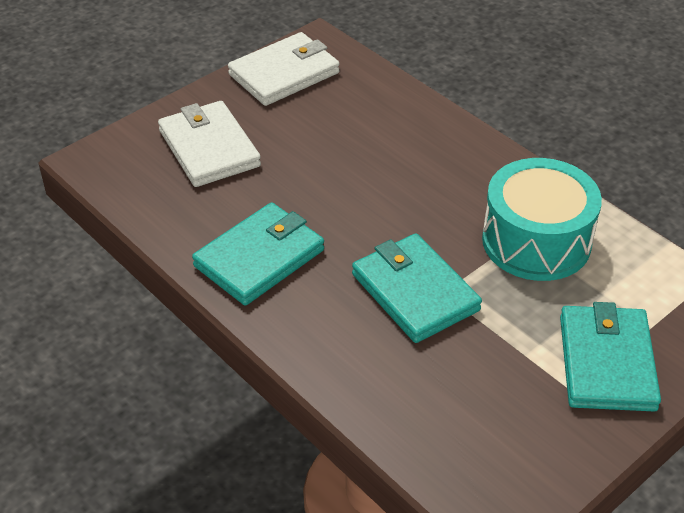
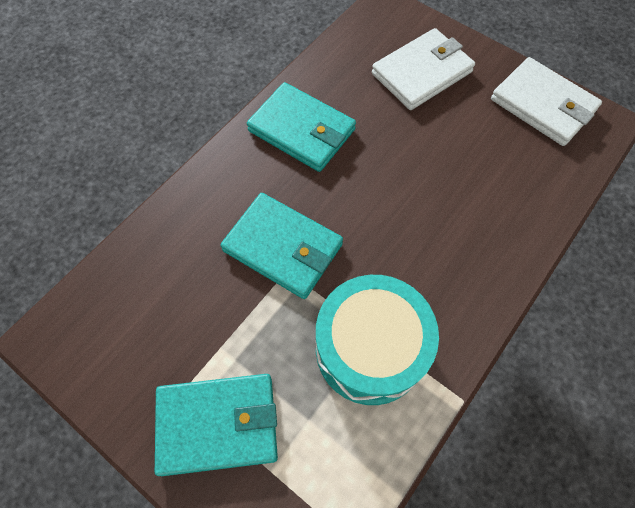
camera: 80 degrees right, 20 degrees up
(415, 292) = (283, 248): turquoise wallet -> turquoise wallet turned 75 degrees clockwise

